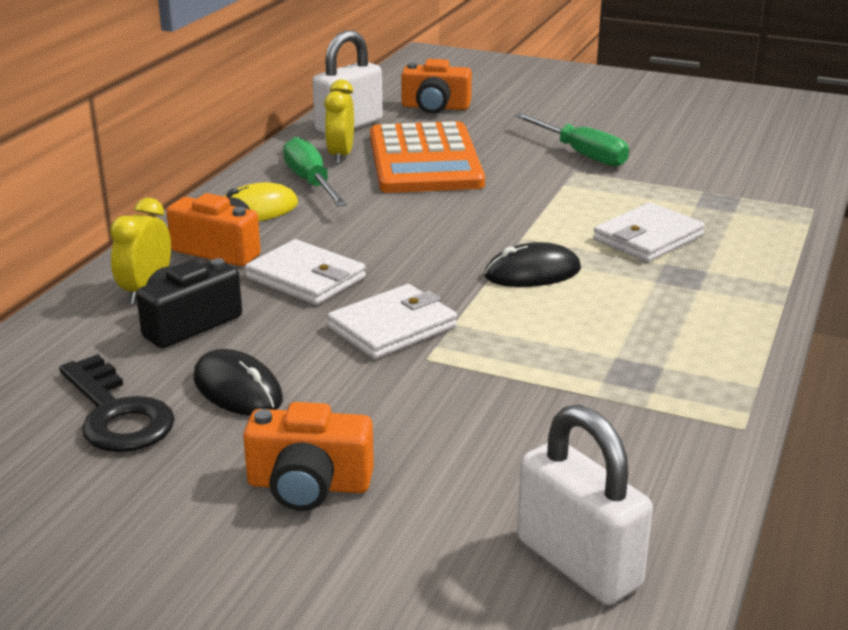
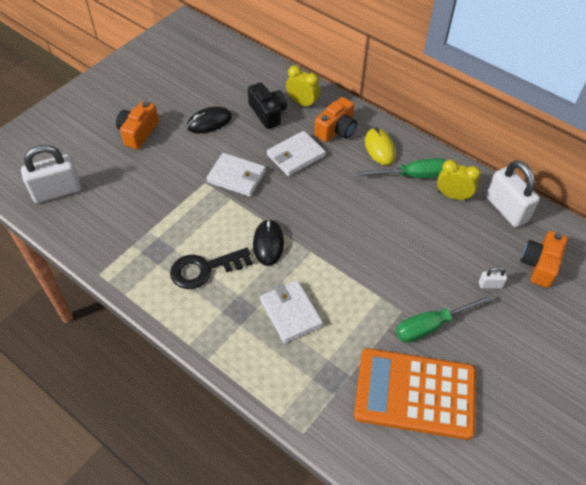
camera: 105 degrees right, 25 degrees up
(116, 414) = (208, 89): black key -> black key (204, 269)
(392, 327) = (236, 177): white wallet -> white wallet turned 45 degrees counterclockwise
(424, 160) = (437, 235): orange calculator -> orange calculator (415, 393)
(488, 129) = (490, 285): none -> white padlock

